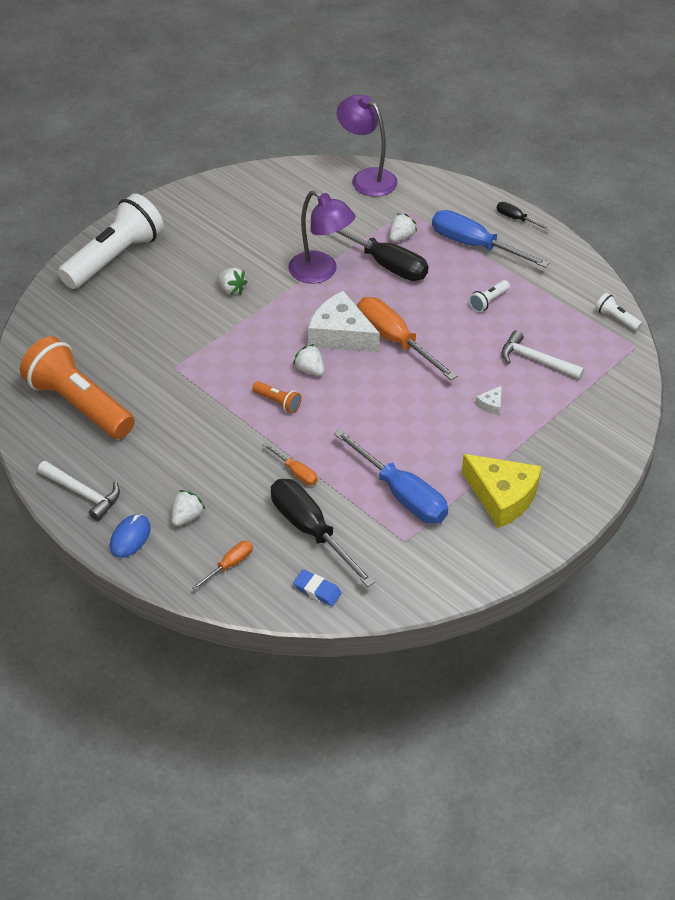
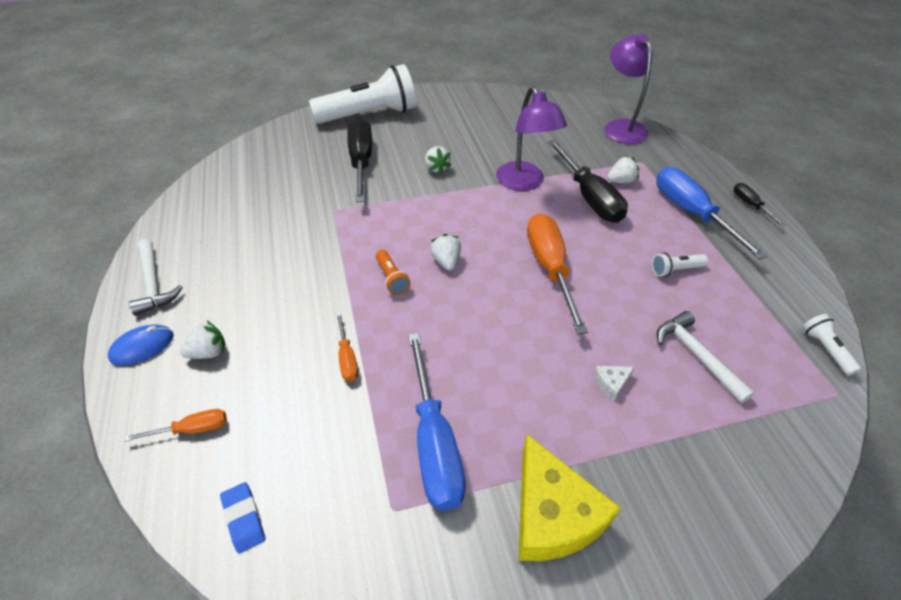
camera: 30 degrees right, 0 degrees up
(79, 404) = (233, 208): orange flashlight -> none
(311, 530) = (304, 434): black screwdriver -> black screwdriver (361, 162)
(340, 335) = (500, 242): white cheese -> none

